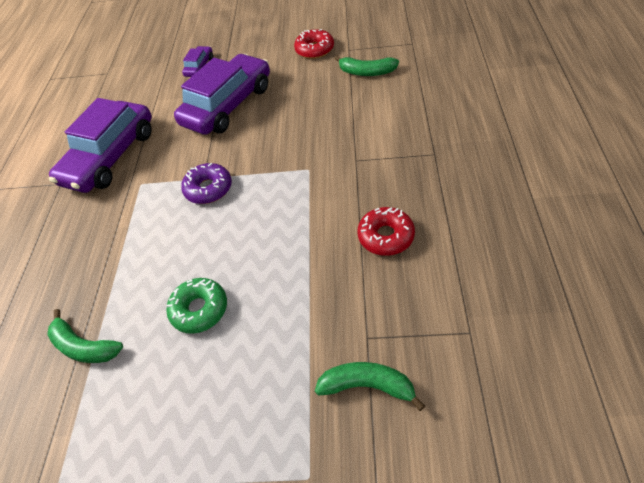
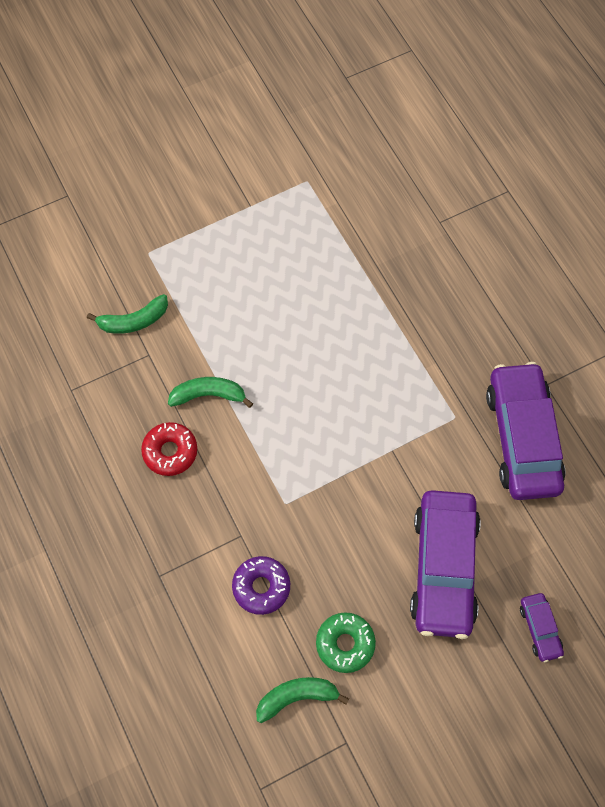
camera: 145 degrees right, 15 degrees up
(84, 346) = (368, 259): green banana -> green banana (208, 395)
(199, 309) = (296, 322): green donut -> green donut (345, 644)
(208, 189) = (376, 439): purple donut -> purple donut (261, 587)
(314, 50) = (395, 725): red donut -> none

